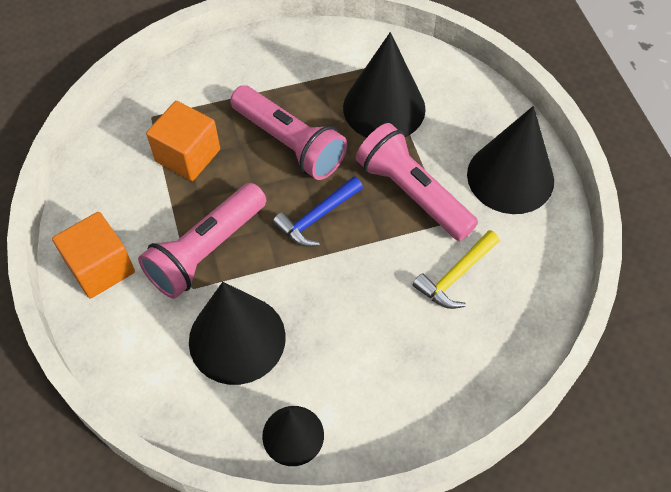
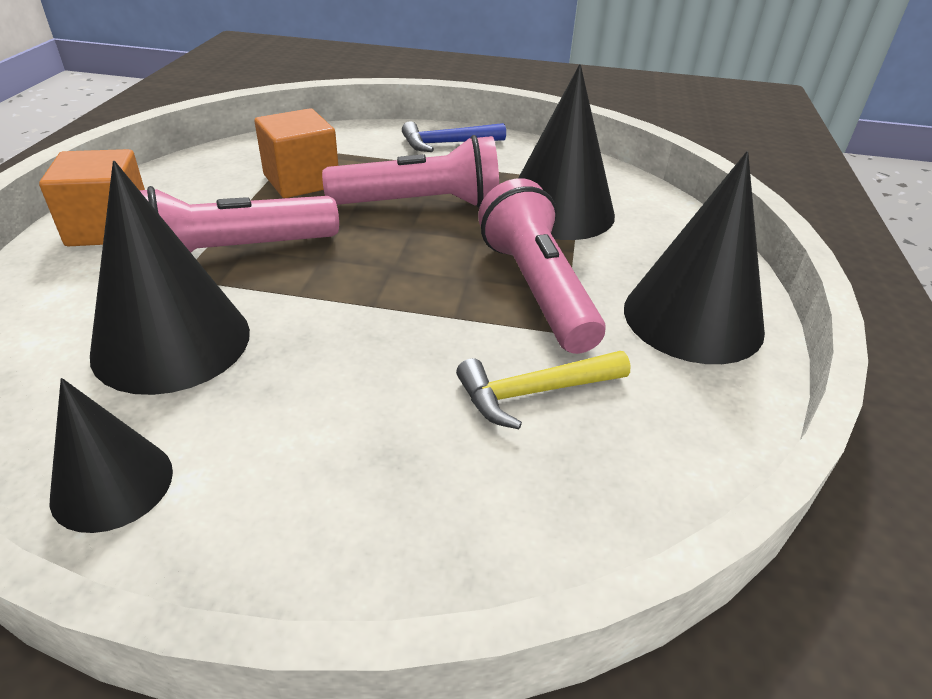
camera: 25 degrees right, 20 degrees down
(289, 143) = (420, 204): pink flashlight -> pink flashlight turned 75 degrees counterclockwise
(317, 217) = (392, 269): blue hammer -> blue hammer (447, 143)

